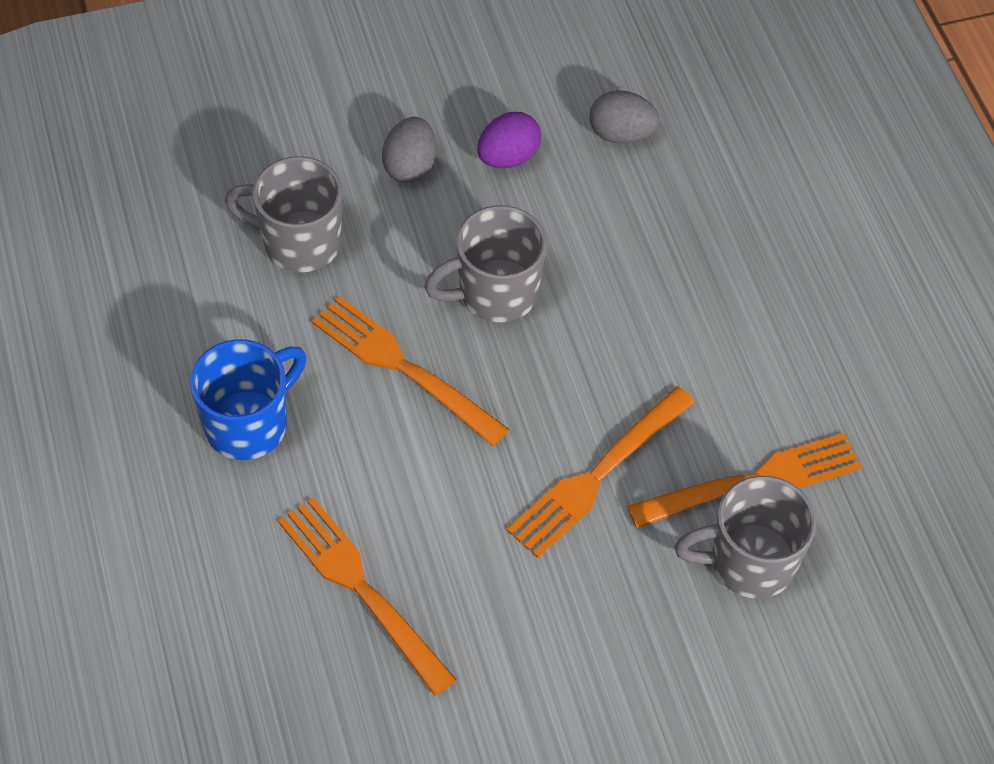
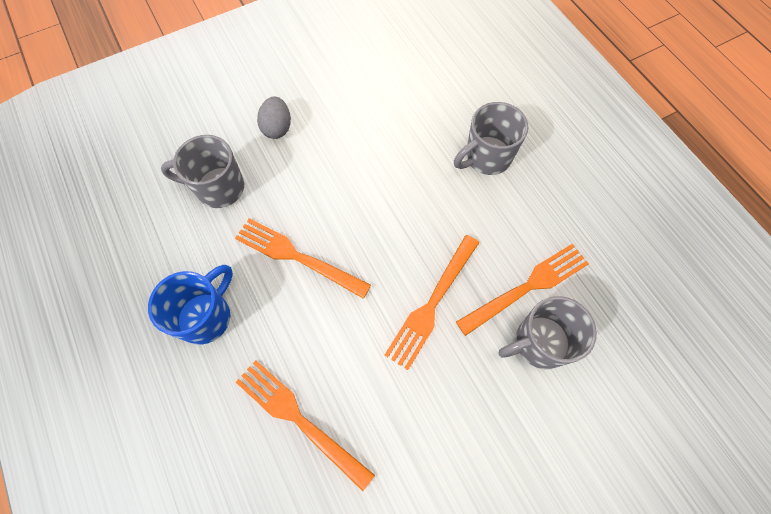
camera: 10 degrees left, 10 degrees up
(495, 293) = (344, 197): grey mug -> grey mug (486, 157)
(508, 157) = (334, 111): purple egg -> none
(621, 134) = (395, 85): grey egg -> none

